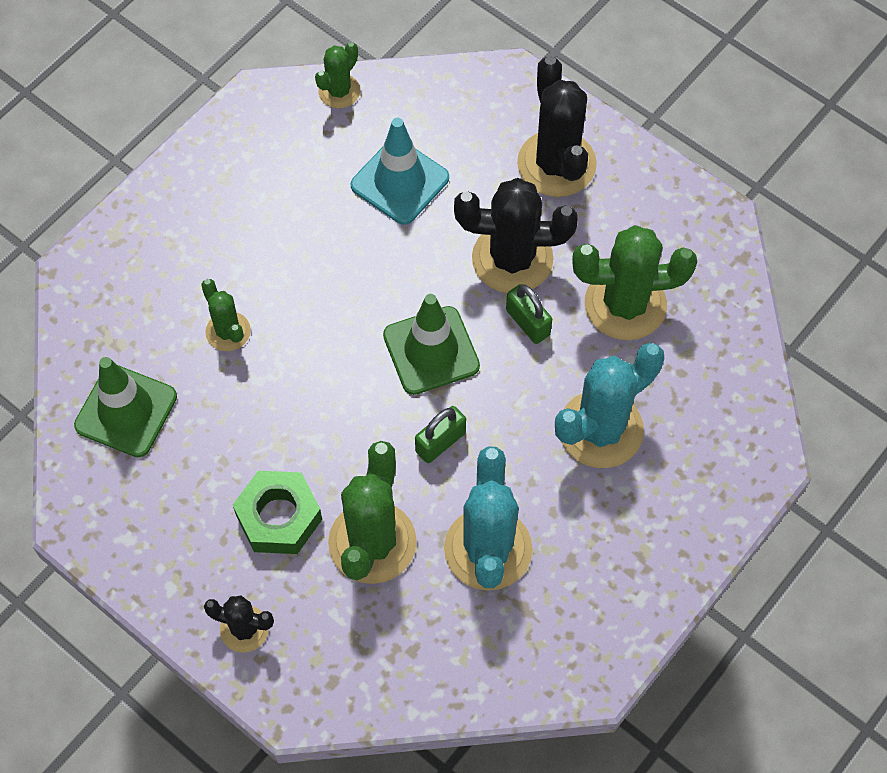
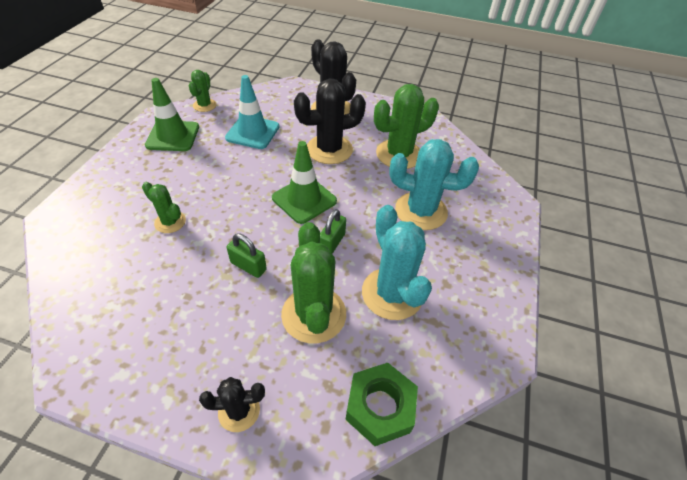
camera: 25 degrees left, 15 degrees down
(126, 411) = (104, 286): green traffic cone -> green traffic cone (173, 136)
(279, 517) = (240, 320): green nut -> green nut (380, 407)
(527, 322) = (352, 174): green padlock -> green padlock (248, 266)
(600, 430) = (421, 211): turquoise cactus -> turquoise cactus turned 75 degrees clockwise

